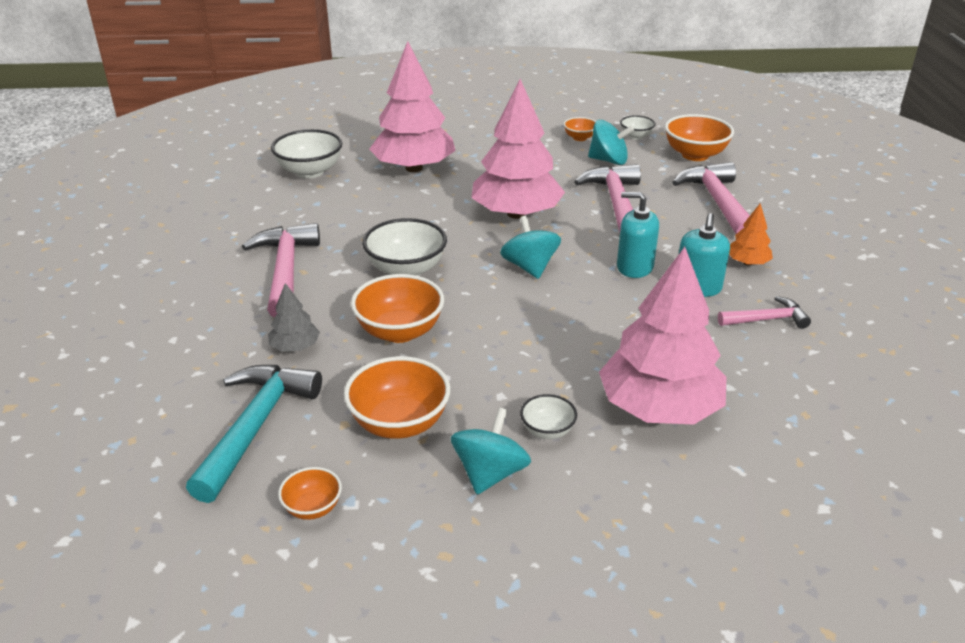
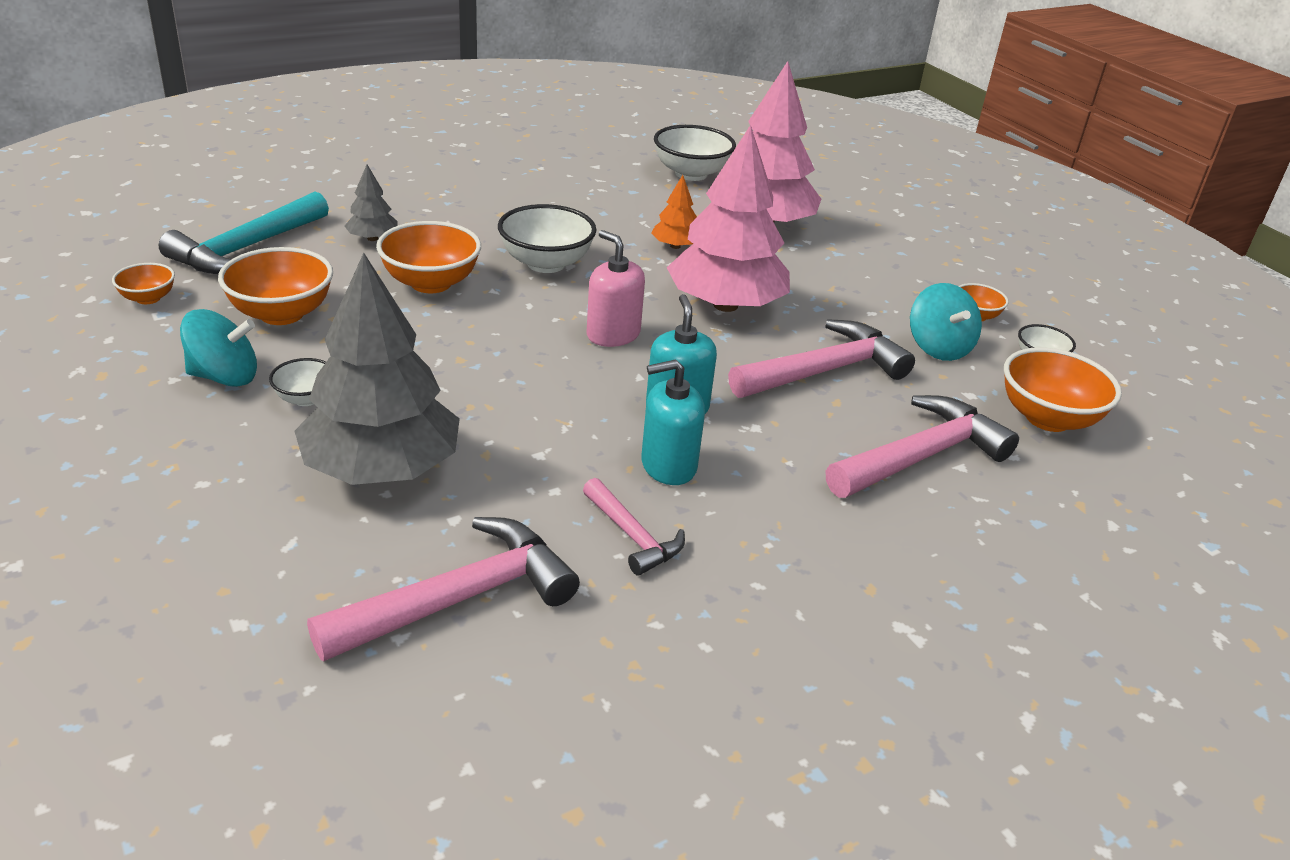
camera: 60 degrees right, 0 degrees up
(255, 427) = (246, 248): turquoise hammer -> turquoise hammer turned 135 degrees clockwise
(285, 271) = (494, 205): pink hammer -> pink hammer (459, 599)
(529, 267) = (613, 334): turquoise spinning top -> pink soap dispenser
(659, 408) = (381, 468): pink tree -> grey tree
(747, 263) = (771, 503): orange tree -> orange tree (675, 246)

